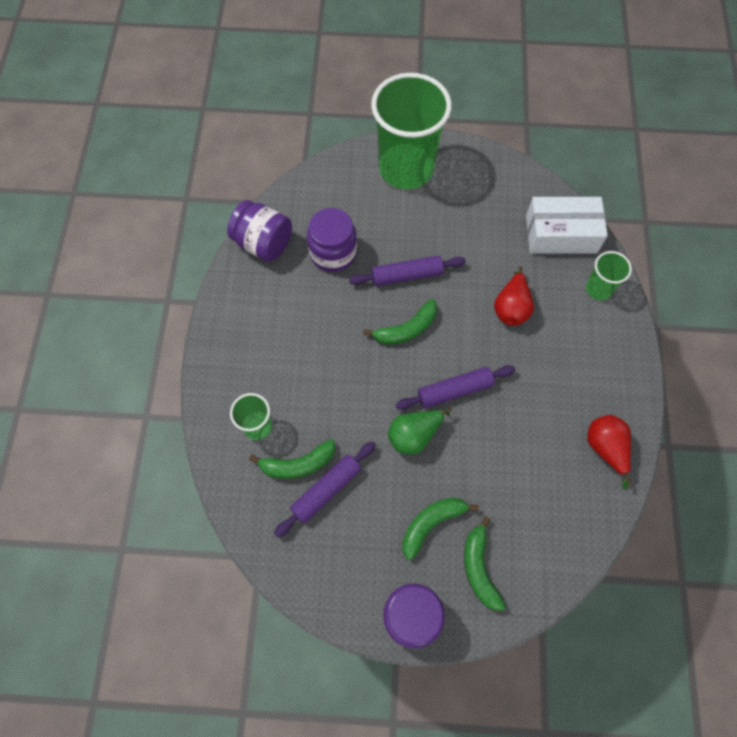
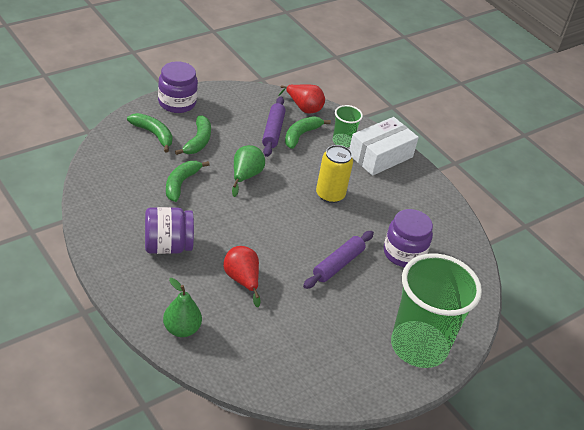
camera: 135 degrees right, 25 degrees down
(263, 243) = (455, 236): purple jar -> purple jar (167, 246)
(342, 358) = (330, 195): none -> yellow can
(406, 329) = (305, 230): green banana -> green banana (181, 183)
(454, 390) = (240, 210): purple rolling pin -> none
(561, 234) = (245, 359): white box -> white box (380, 156)
(598, 289) = (181, 329): green cup -> green pear
(605, 448) = (109, 223): red pear -> red pear (303, 108)

